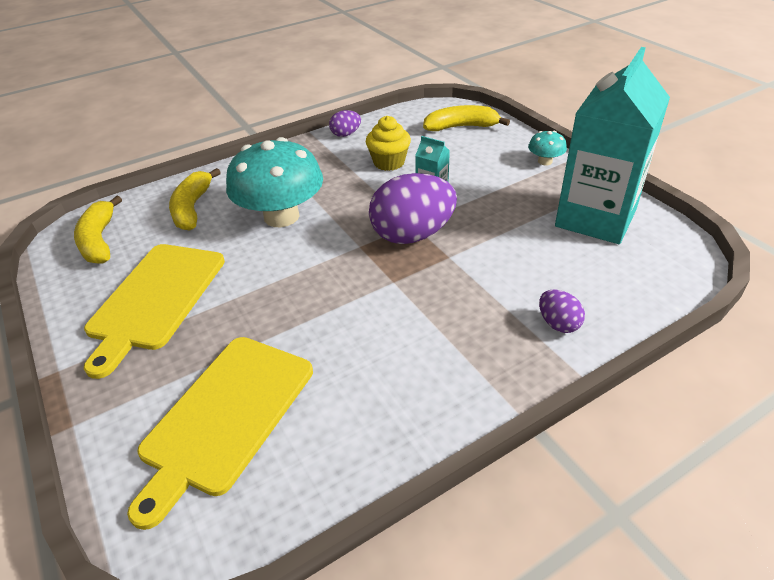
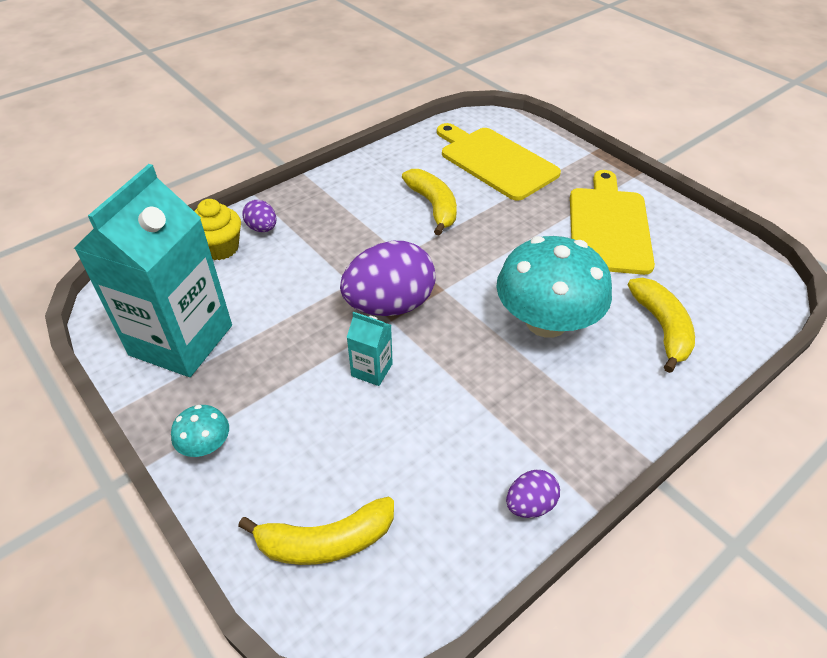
camera: 170 degrees right, 5 degrees up
(99, 240) = (725, 279): yellow banana -> yellow banana (433, 206)
(226, 417) = (495, 161): yellow cutting board -> yellow cutting board turned 60 degrees counterclockwise
(389, 162) = (439, 430): yellow cupcake -> yellow cupcake (220, 248)

